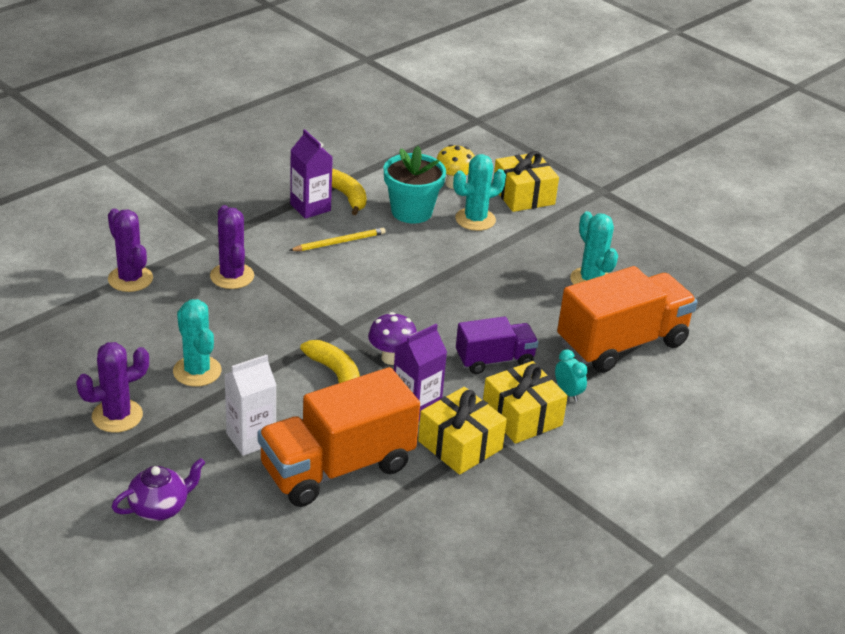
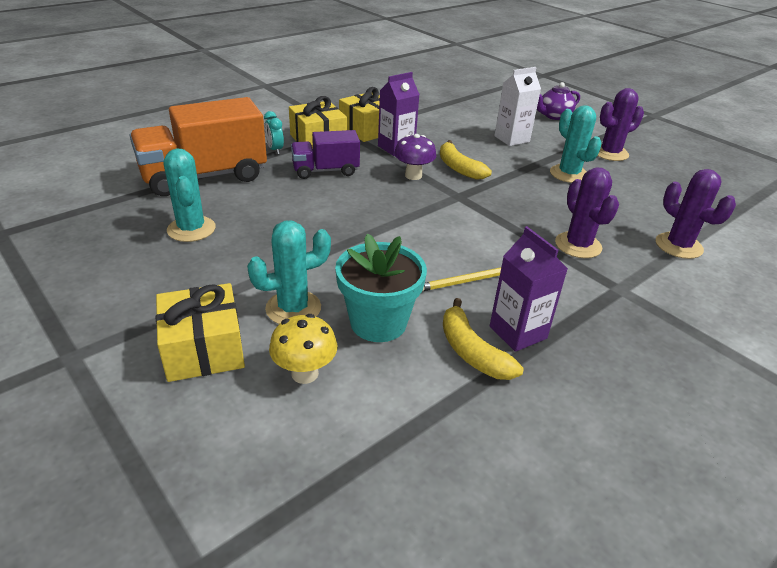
camera: 175 degrees left, 0 degrees up
(337, 467) = (451, 125): orange truck -> none

